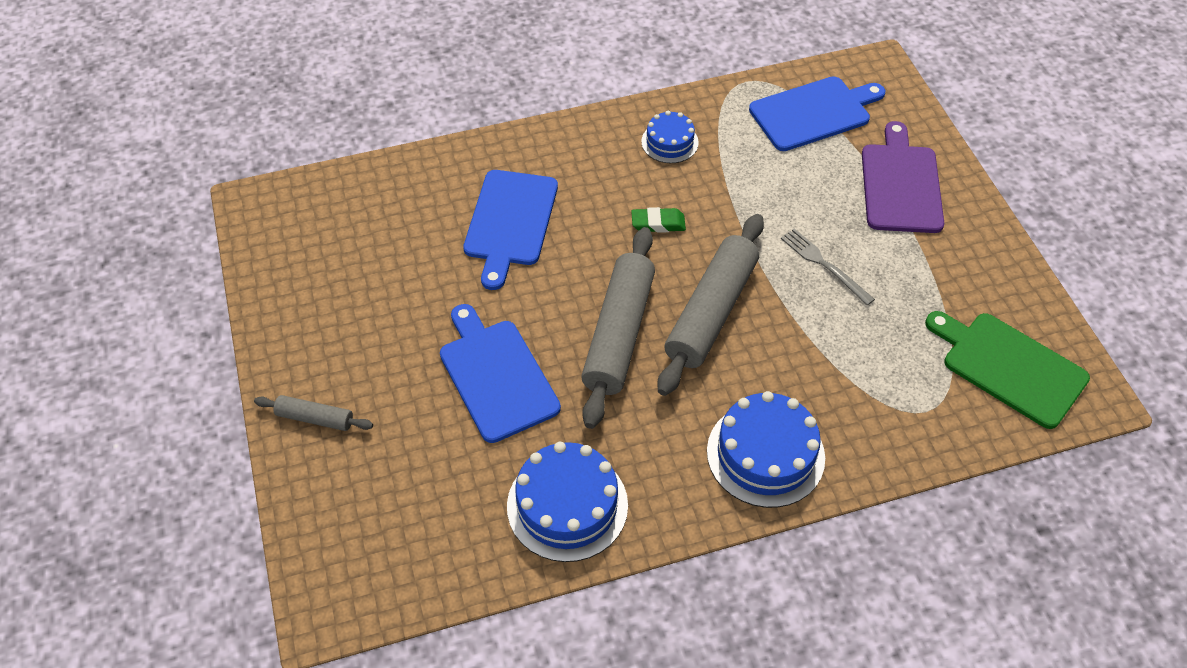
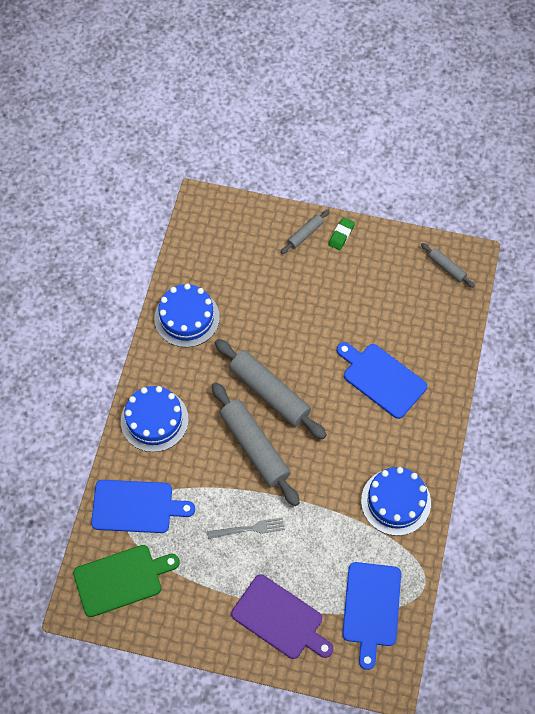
camera: 120 degrees right, 10 degrees up
(286, 223) = (446, 268): none -> grey rolling pin
(496, 376) = (279, 322): blue cutting board -> blue cutting board (136, 506)
(658, 223) = (334, 456): green eraser -> green eraser (341, 235)
(669, 142) = (395, 501): blue cake -> blue cake, size x1.70

